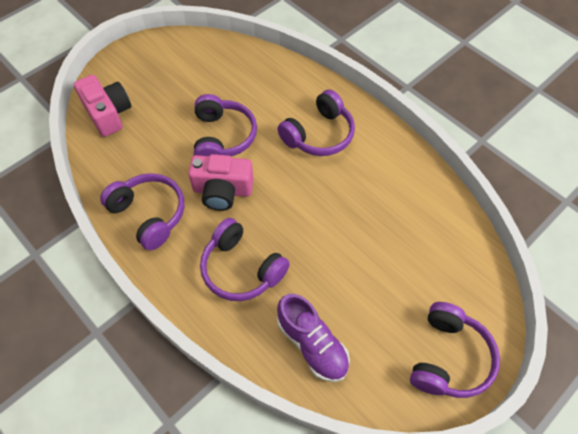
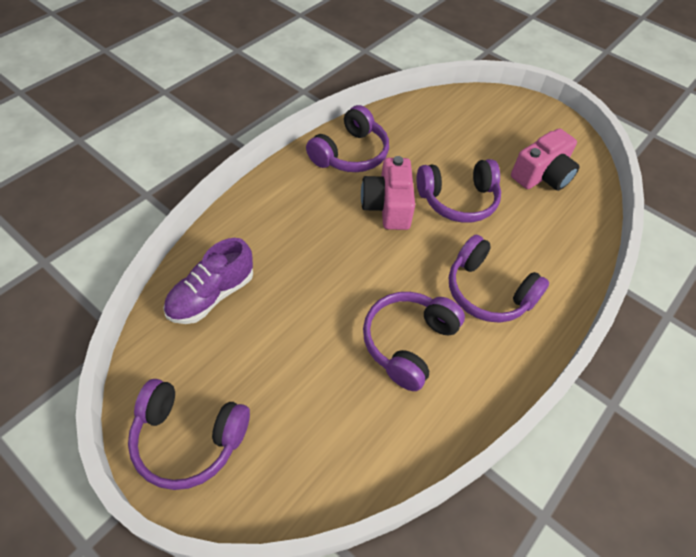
camera: 80 degrees right, 5 degrees down
(108, 114) = (462, 110): pink camera -> pink camera (542, 175)
(241, 268) = (296, 230): purple headphones -> purple headphones (408, 343)

